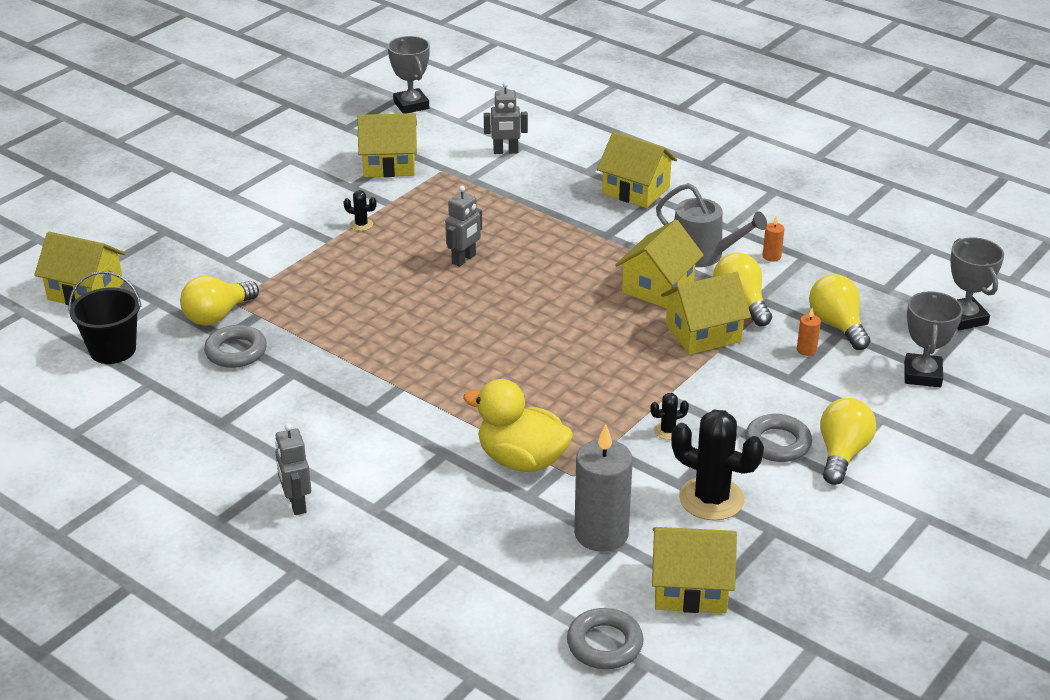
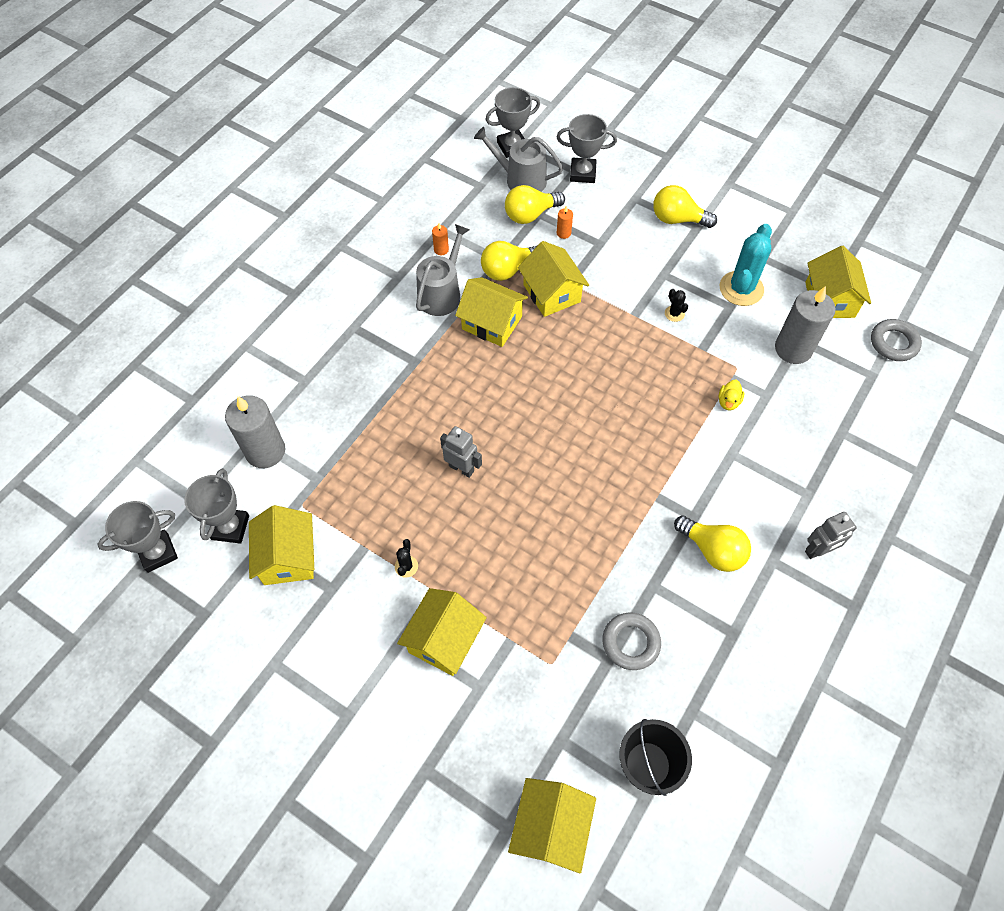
camera: 95 degrees left, 25 degrees up
(217, 315) = (576, 674): yellow light bulb -> yellow light bulb (712, 550)
(427, 137) = (230, 527): none -> grey trophy
(505, 152) = (265, 451): grey robot -> grey candle
(521, 460) = (728, 401): yellow duck -> yellow duck, size x0.43
(636, 190) = (340, 342): yellow house -> yellow house (444, 639)
(711, 499) = (741, 289): black cactus -> turquoise cactus
(777, 443) = (674, 252): grey ring -> none
(901, 321) = (521, 180): none -> grey watering can

